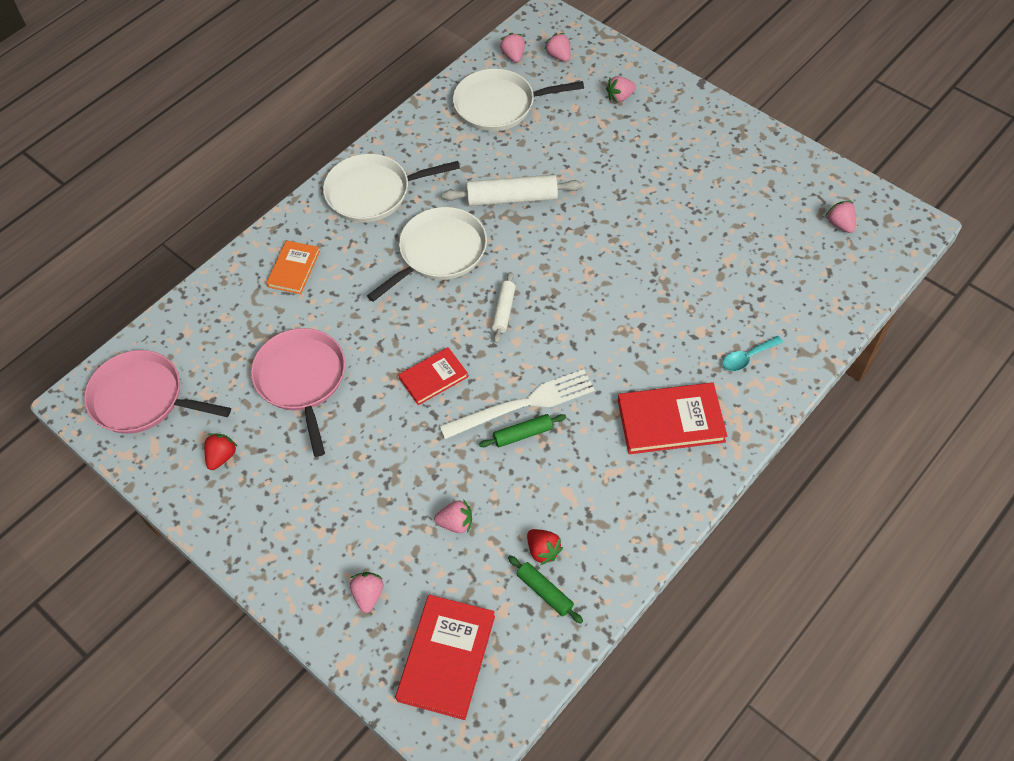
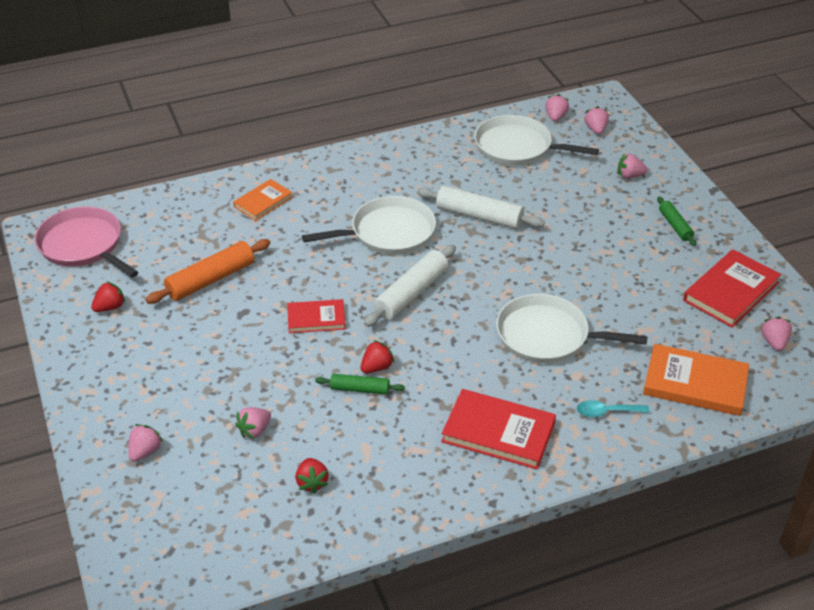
camera: 25 degrees right, 15 degrees down
(302, 380) = (211, 279): pink pan -> orange rolling pin
(373, 192) = (366, 172): white pan -> white pan (547, 336)
(447, 658) = (172, 526): red book -> red book (731, 292)
(456, 523) = (254, 430): pink strawberry -> pink strawberry turned 105 degrees clockwise
(504, 311) = (411, 293): white rolling pin -> white rolling pin, size x1.73
(523, 404) = (376, 367): white fork -> red strawberry
(545, 592) = (290, 514): green rolling pin -> green rolling pin (675, 226)
(801, 295) = (695, 383): none -> orange book

